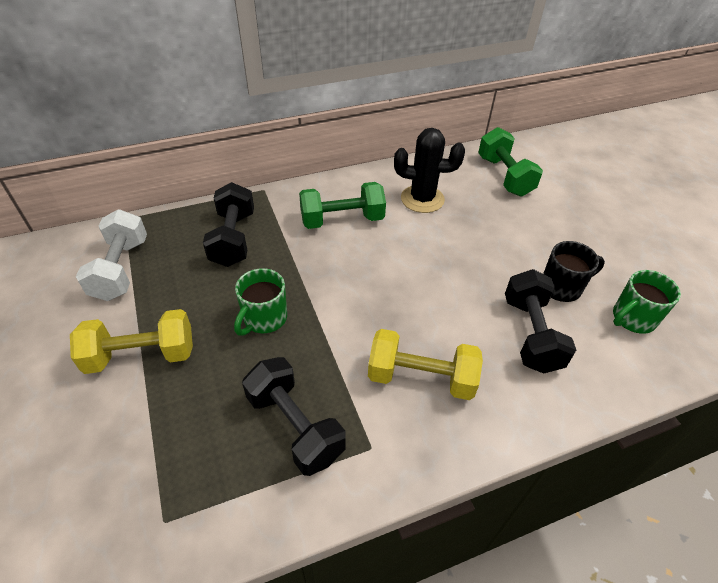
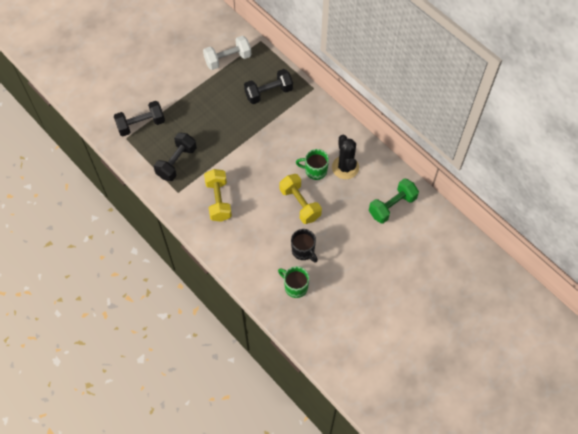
camera: 70 degrees right, 15 degrees up
(141, 355) = (186, 94): yellow dumbbell -> yellow dumbbell (300, 204)
(264, 319) = (224, 128): green mug -> green mug (315, 170)
(342, 220) = (307, 134): green dumbbell -> none
(531, 334) = (263, 241): black dumbbell -> black dumbbell (141, 124)

